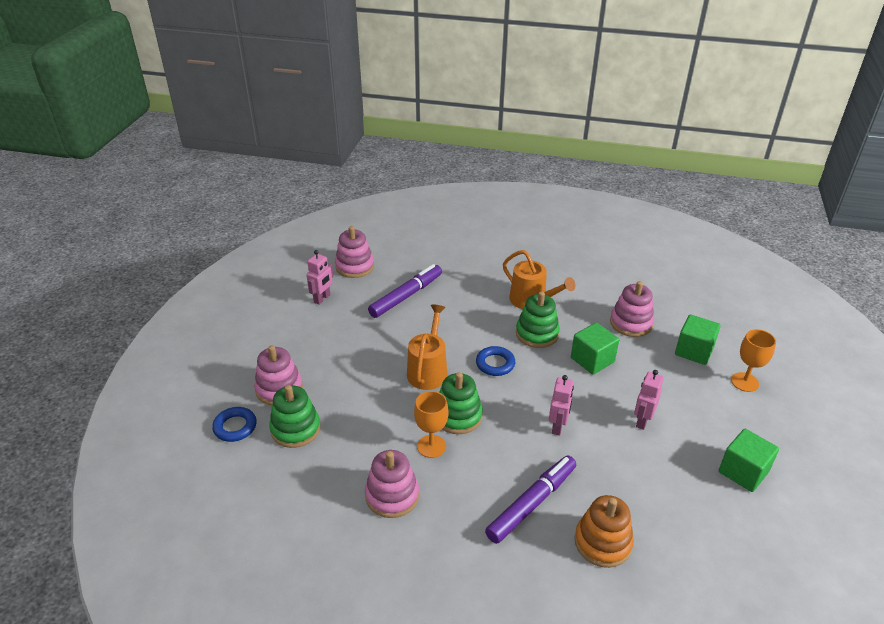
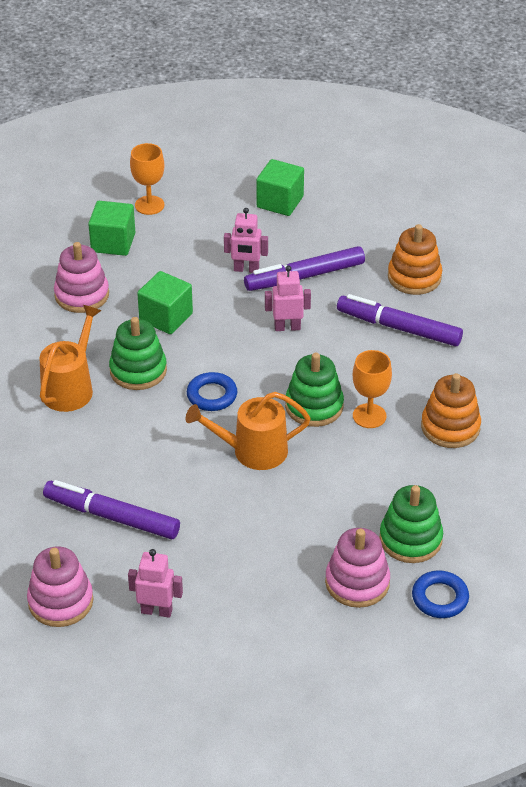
camera: 110 degrees left, 5 degrees up
(392, 495) = (450, 427): pink stacking toy -> orange stacking toy
(623, 457) = (305, 276): none -> purple marker

